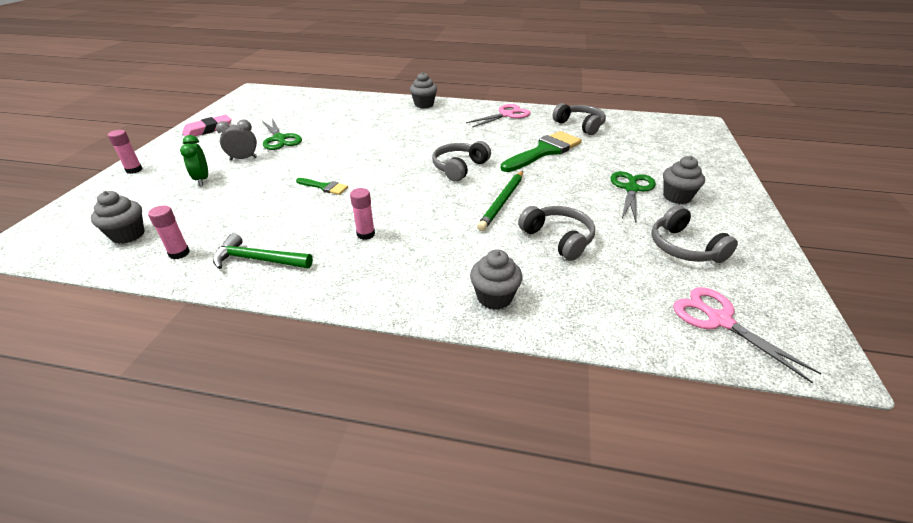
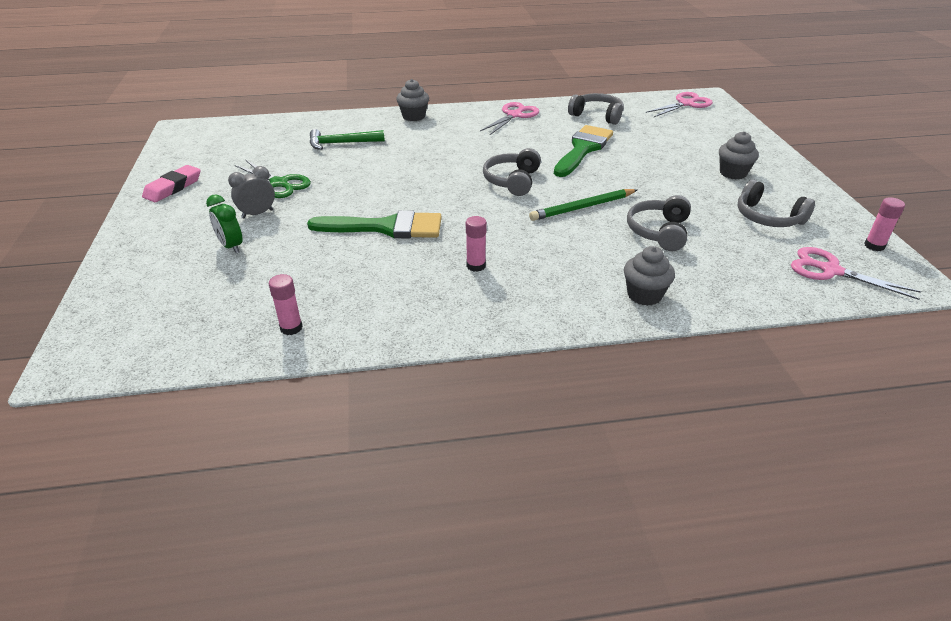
camera: 20 degrees left, 0 degrees up
(128, 235) = (207, 323): grey cupcake -> none
(134, 170) = (127, 252): pink glue stick -> pink glue stick (874, 246)
(258, 260) = (387, 314): green hammer -> green hammer (342, 143)
(324, 187) = (386, 227): green brush -> green brush, size x2.04
(502, 202) = (582, 207): green pencil -> green pencil turned 60 degrees clockwise
(558, 239) = (659, 232): grey headphones -> grey headphones turned 105 degrees counterclockwise
(631, 189) = (690, 173): green scissors -> none
(674, 127) = (686, 104): none -> pink scissors

